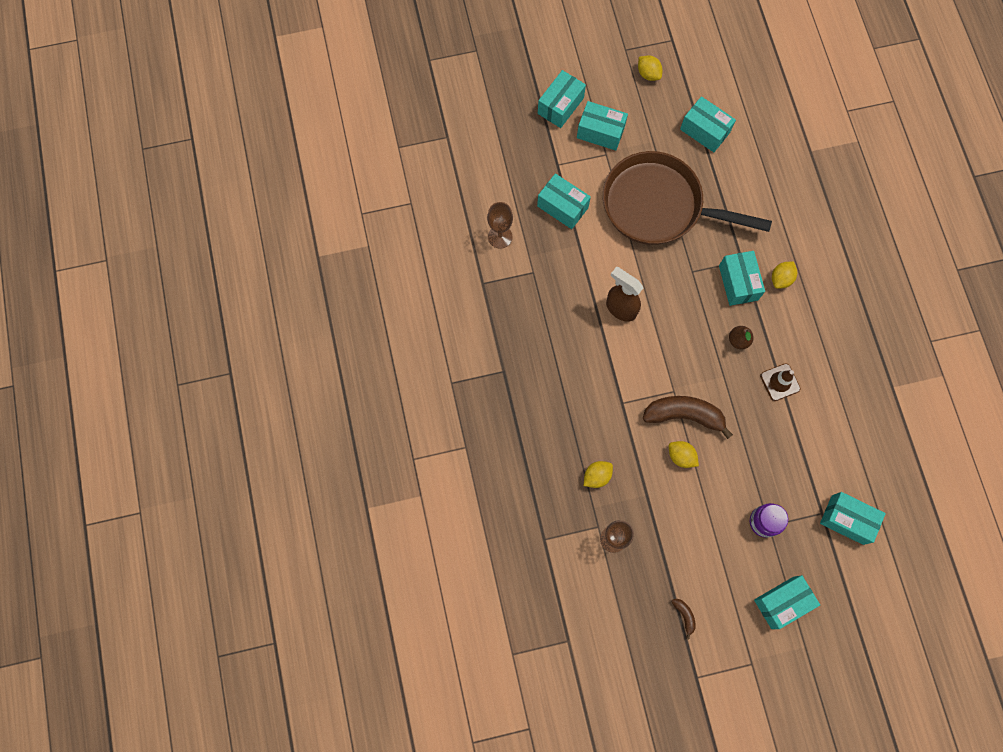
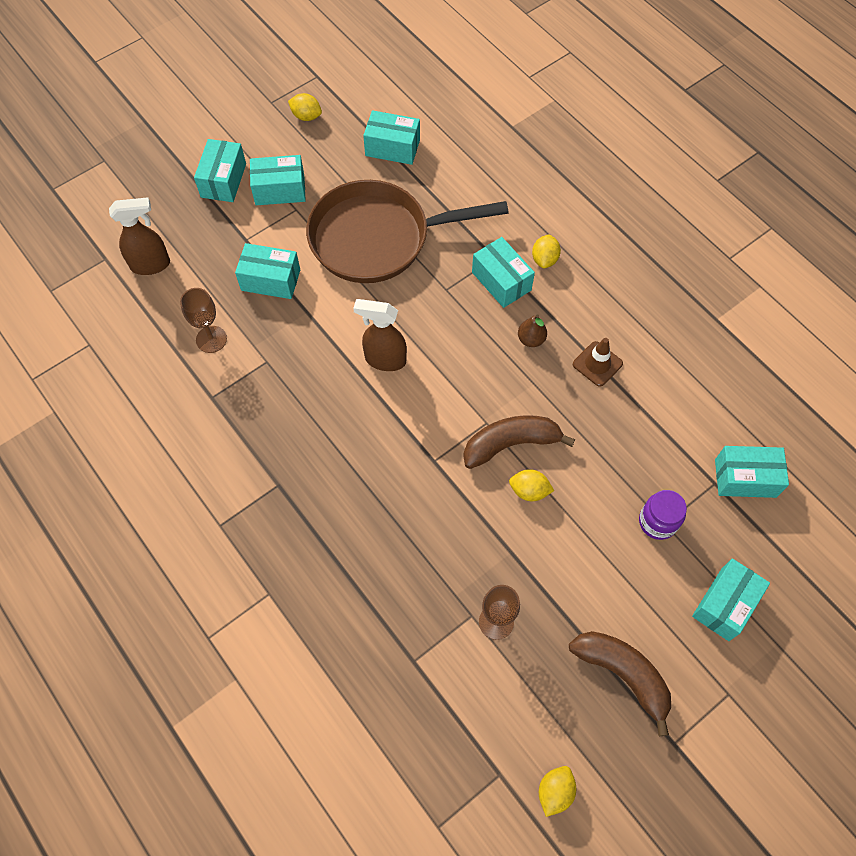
camera: 25 degrees left, 10 degrees down
(479, 156) = (151, 265): none -> brown spray bottle
(597, 476) = (443, 557): yellow lemon -> yellow lemon (555, 791)
(684, 615) = (623, 674): brown banana -> brown banana, size x2.30

